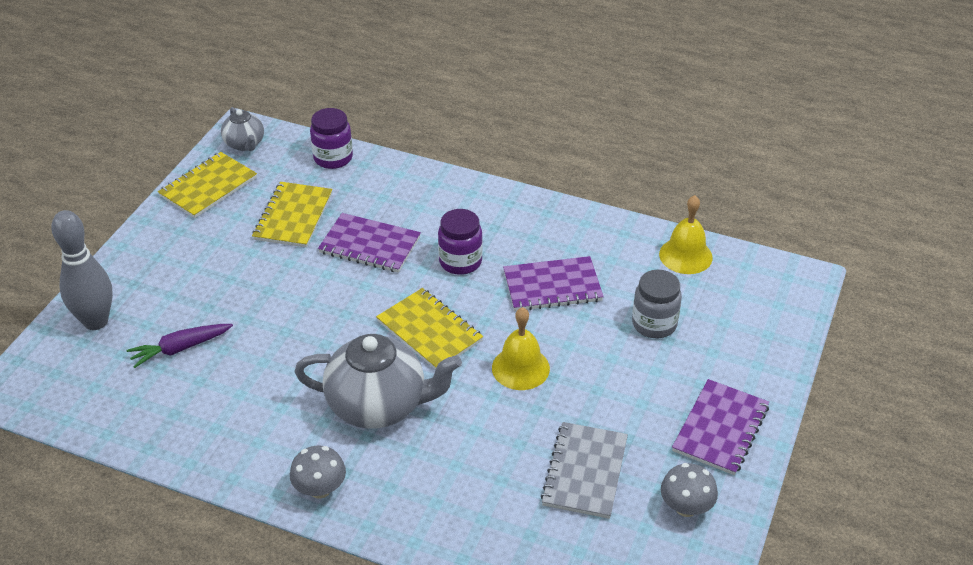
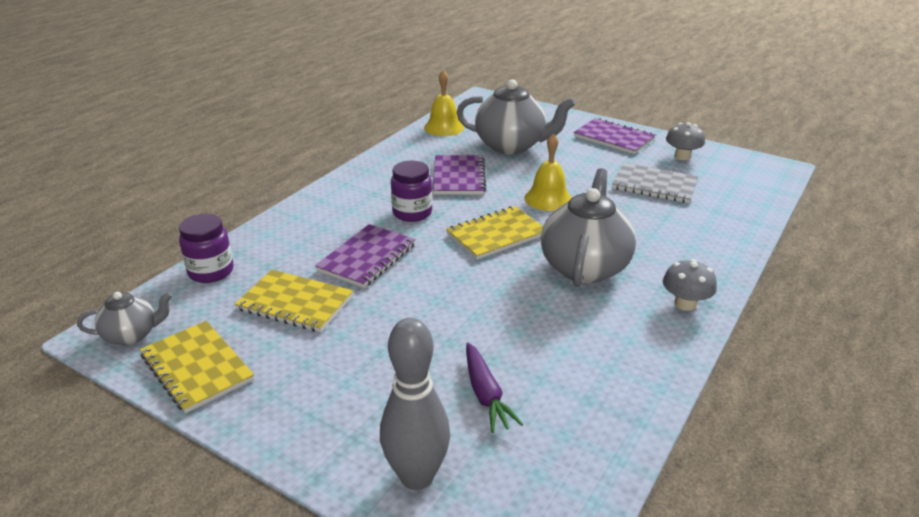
camera: 80 degrees left, 10 degrees down
(654, 324) = (511, 146): grey jar -> grey teapot

